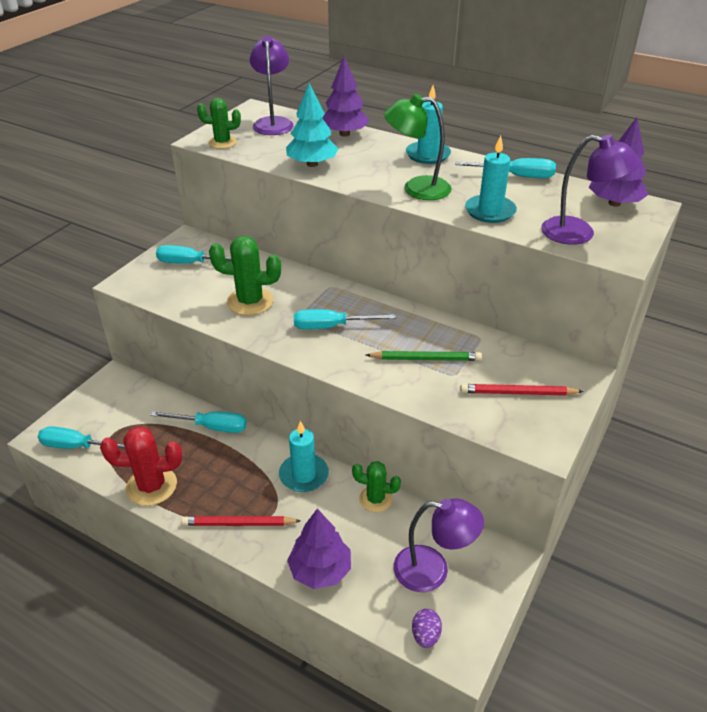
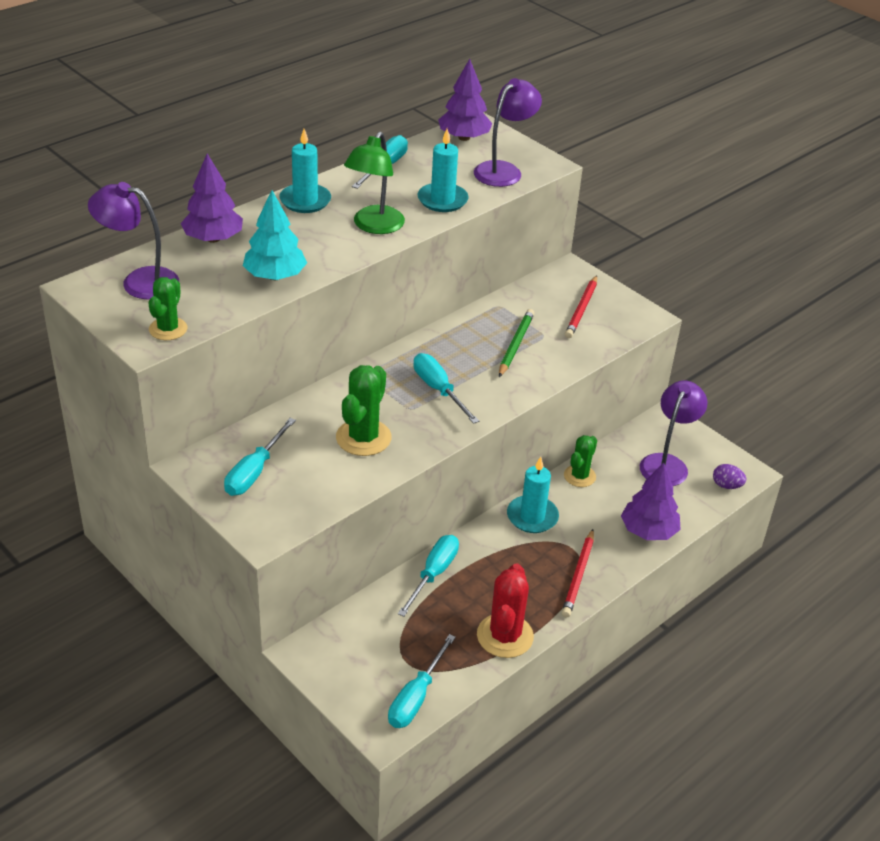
camera: 75 degrees left, 0 degrees up
(331, 326) = (438, 390): turquoise screwdriver -> turquoise screwdriver turned 135 degrees clockwise

